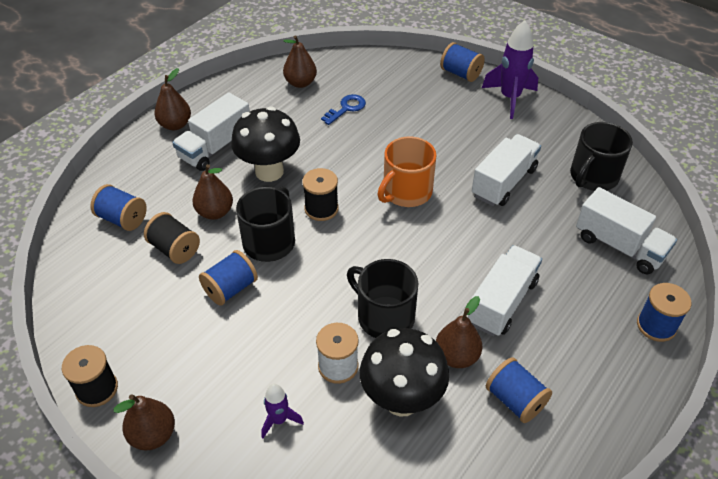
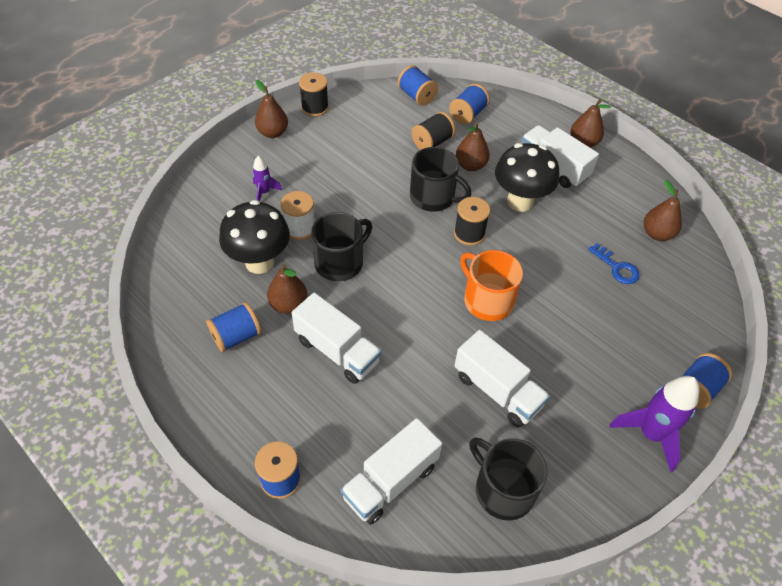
camera: 95 degrees right, 5 degrees up
(230, 289) = (386, 172): blue spool -> blue spool (416, 96)

